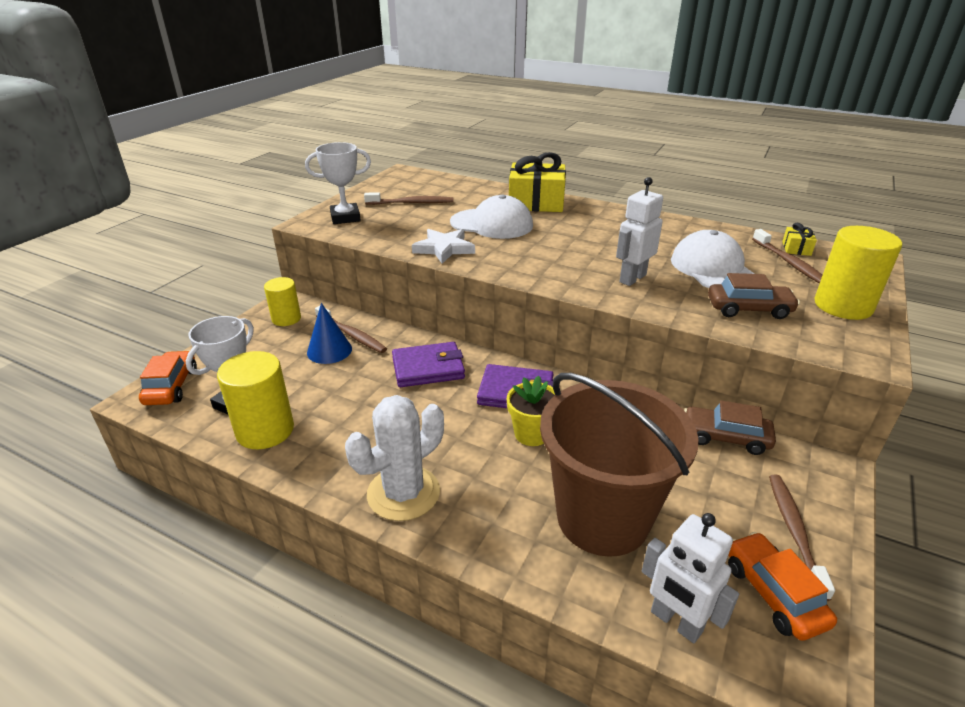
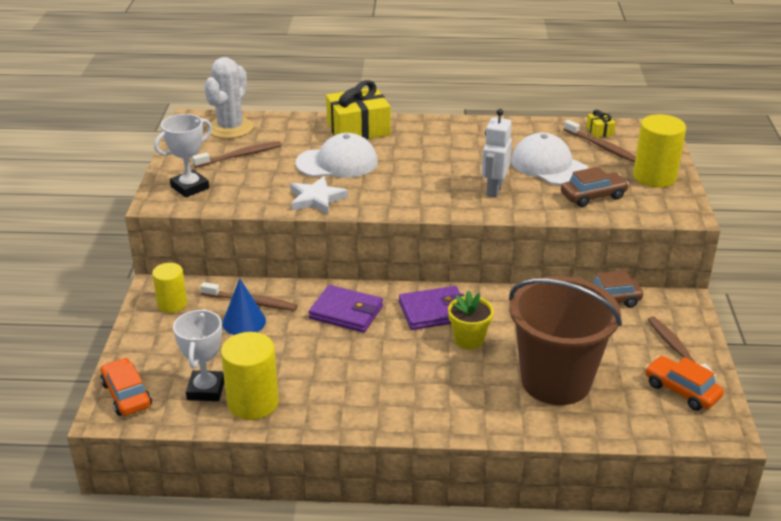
camera: 25 degrees left, 0 degrees up
(403, 493) = (406, 410): white cactus -> white cactus (230, 128)
(428, 368) = (346, 312): purple wallet -> purple wallet turned 60 degrees clockwise
(675, 622) = (634, 425): white robot -> none

